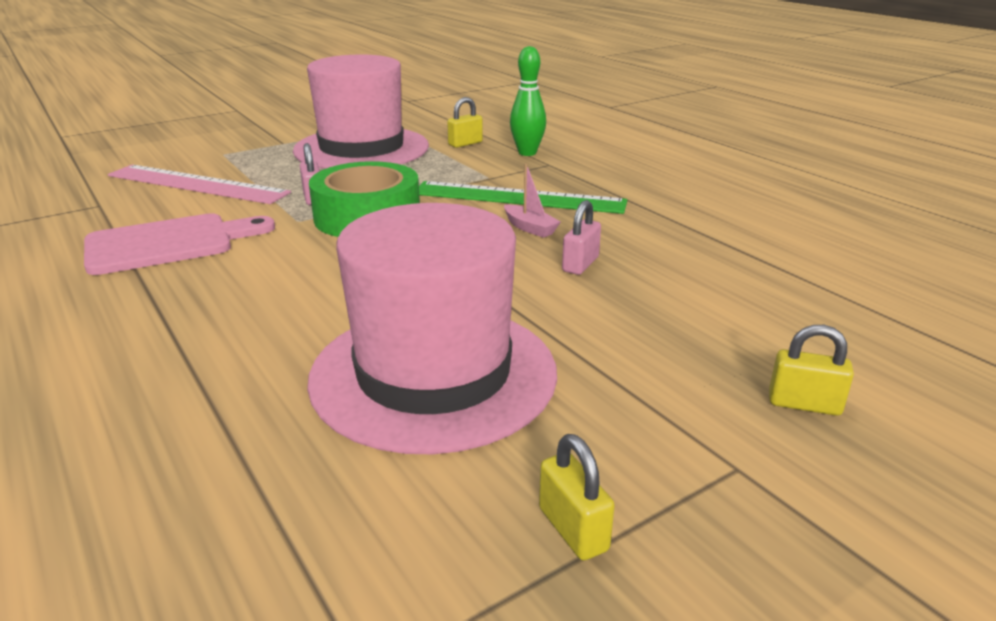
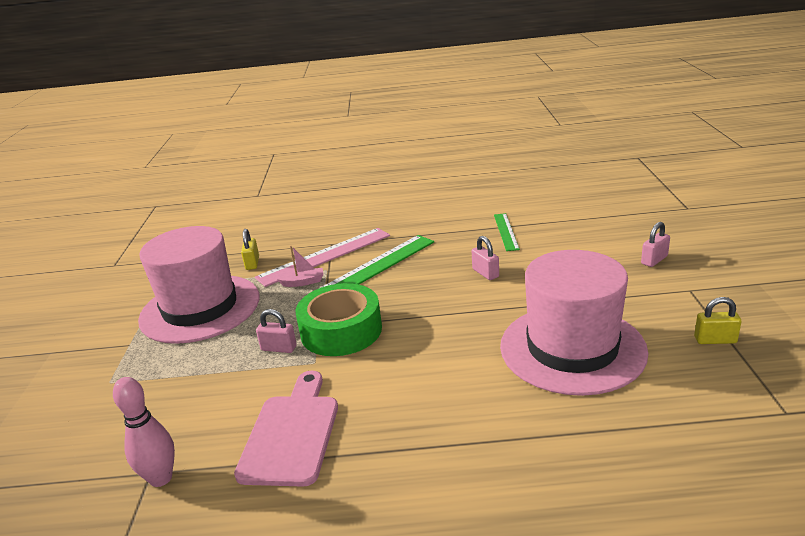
camera: 55 degrees left, 0 degrees up
(92, 211) = (161, 478): none -> pink bowling pin
(196, 184) = (171, 406): pink ruler -> pink ruler (325, 256)
(527, 153) = (302, 245): green bowling pin -> none
(530, 228) = (423, 276): pink boat -> pink boat (303, 282)
(719, 251) = (506, 231): none -> green ruler
(804, 404) = (654, 260): yellow padlock -> pink padlock

